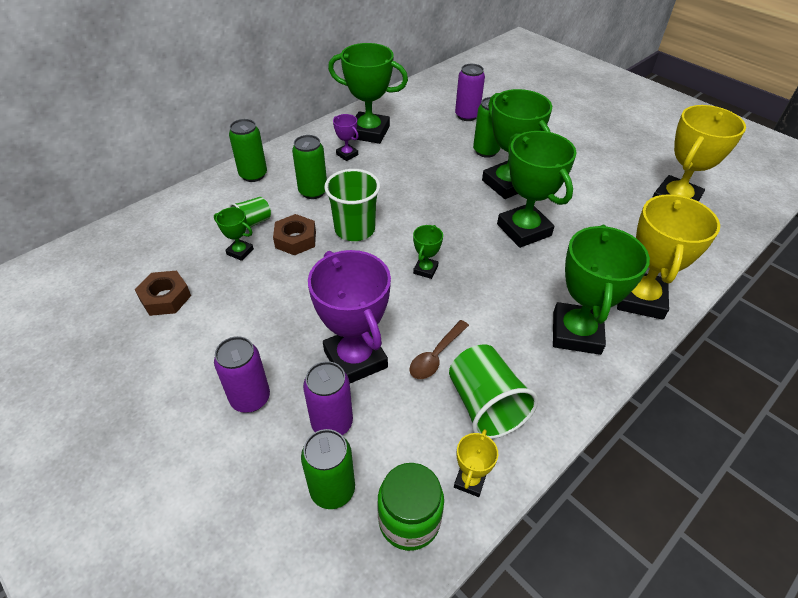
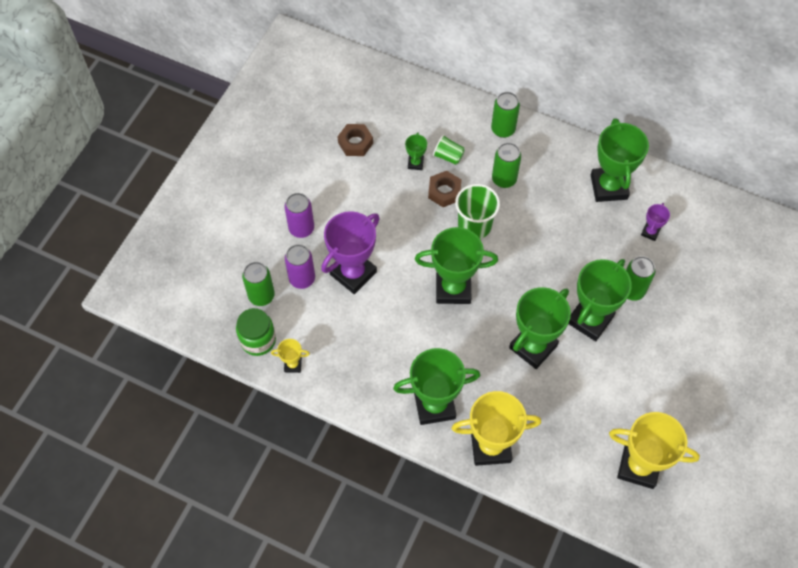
camera: 70 degrees right, 15 degrees up
(347, 154) = (566, 183): purple trophy -> purple trophy (650, 232)
(425, 270) = (453, 288): green trophy -> green trophy, size x2.16
(436, 355) = (376, 320): brown spoon -> none
(467, 116) = (684, 258): purple can -> none
(485, 405) = (348, 360): green cup -> none

